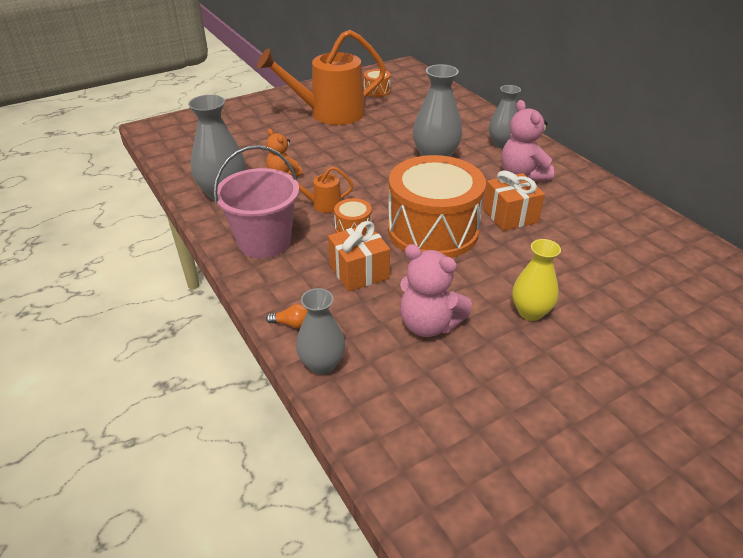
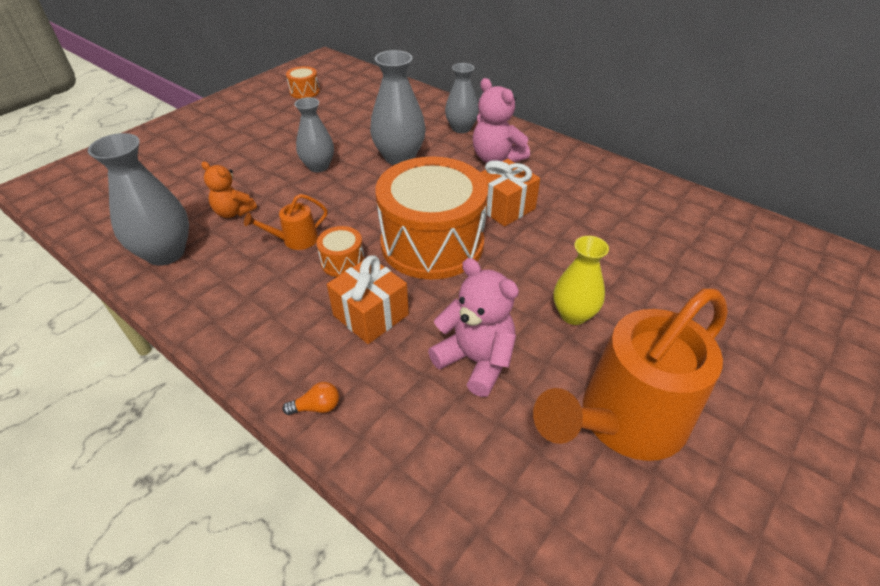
camera: 20 degrees left, 5 degrees up
(264, 241) = (241, 304): pink bucket -> none
(322, 364) = (375, 451): grey vase -> grey vase (318, 166)
(329, 113) = (261, 127): orange watering can -> orange watering can (623, 421)
(428, 324) = (476, 360): pink teddy bear -> pink teddy bear turned 150 degrees counterclockwise

